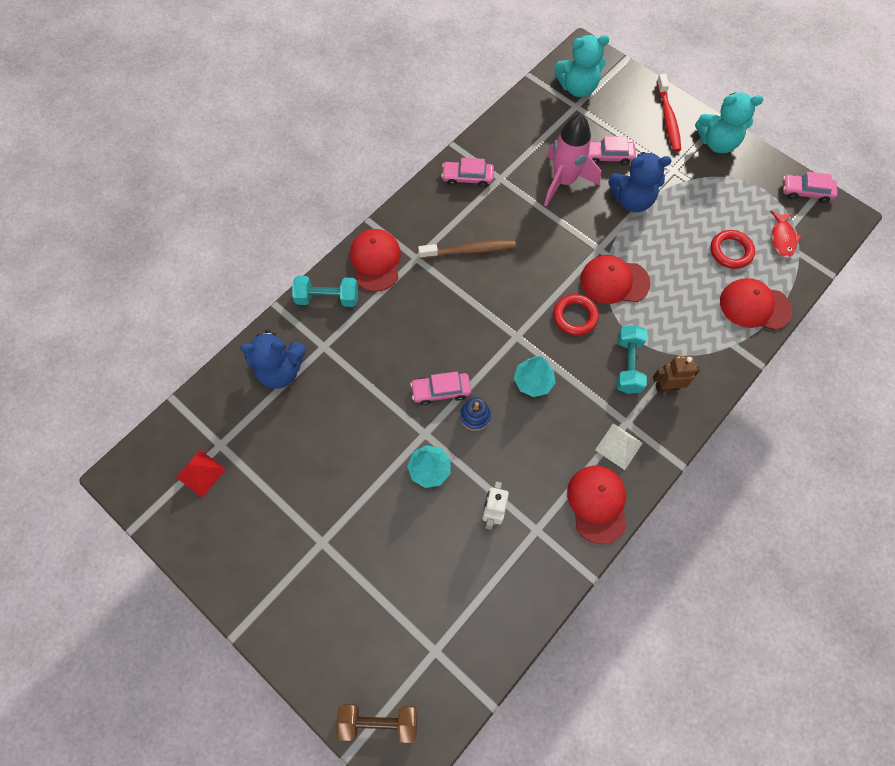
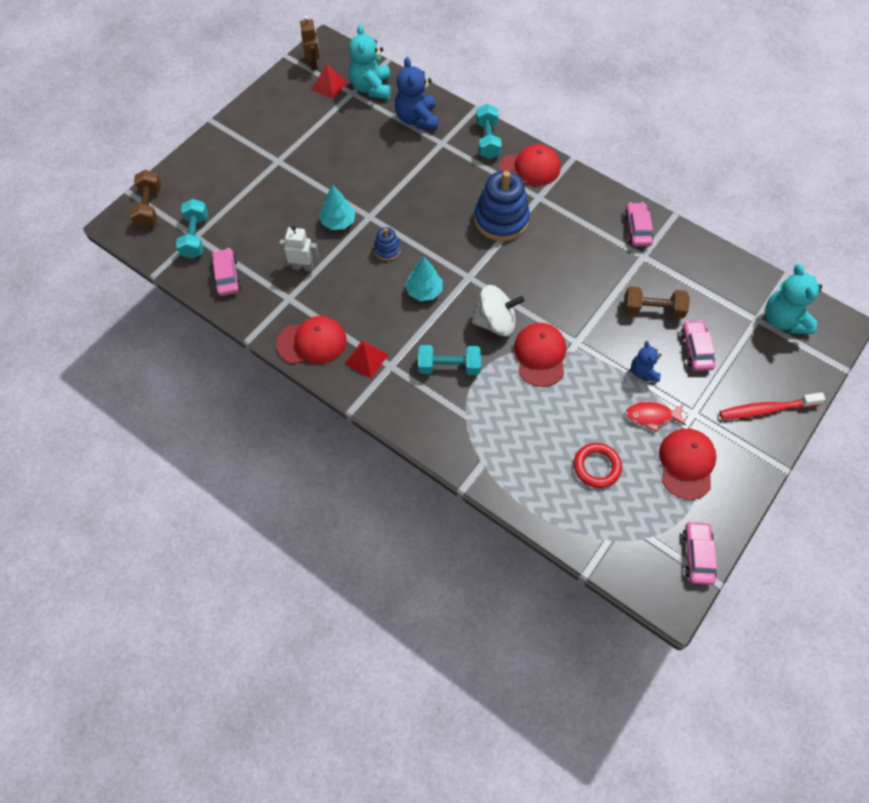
camera: 85 degrees right, 5 degrees down
(435, 651) = (195, 237): none -> turquoise dumbbell
(441, 391) = (409, 224): pink car -> pink car (227, 276)
(443, 297) = (501, 219): none -> blue stacking toy
(470, 250) = (554, 236): brown toothbrush -> none
(564, 181) = (652, 310): pink rocket -> brown dumbbell
(575, 316) = (495, 322): red ring -> white spinning top
(618, 446) = (366, 359): white pyramid -> red pyramid
(632, 200) = (643, 372): blue teddy bear -> blue teddy bear, size x0.58
(666, 386) = (429, 400): brown robot -> brown robot (313, 64)
(717, 142) = (745, 460): turquoise teddy bear -> turquoise teddy bear (371, 88)
(754, 306) = (531, 486): red cap -> red cap (686, 464)
(782, 238) = (624, 522): red fish -> red fish (651, 416)

